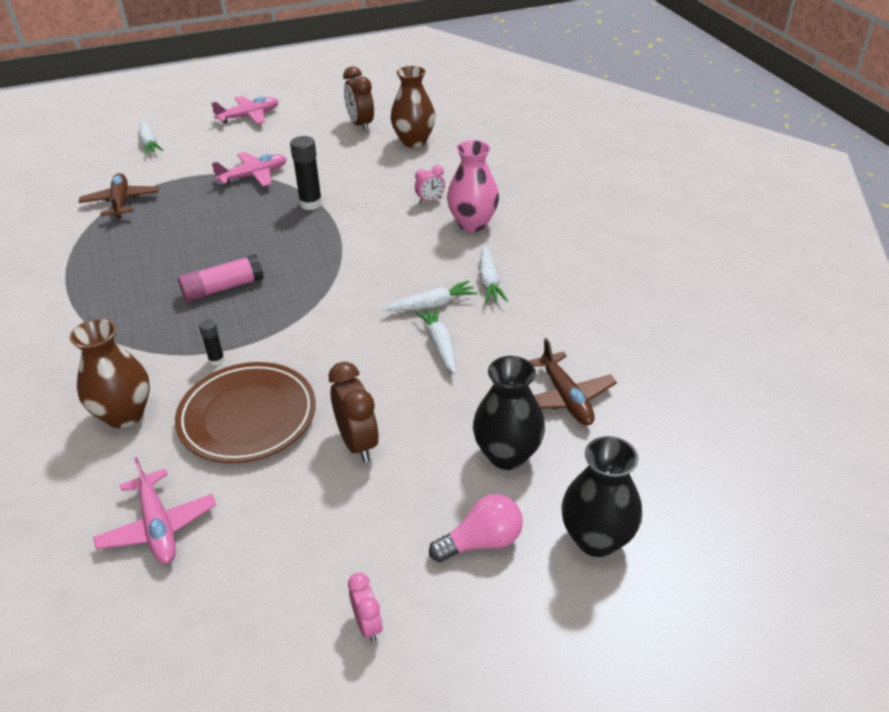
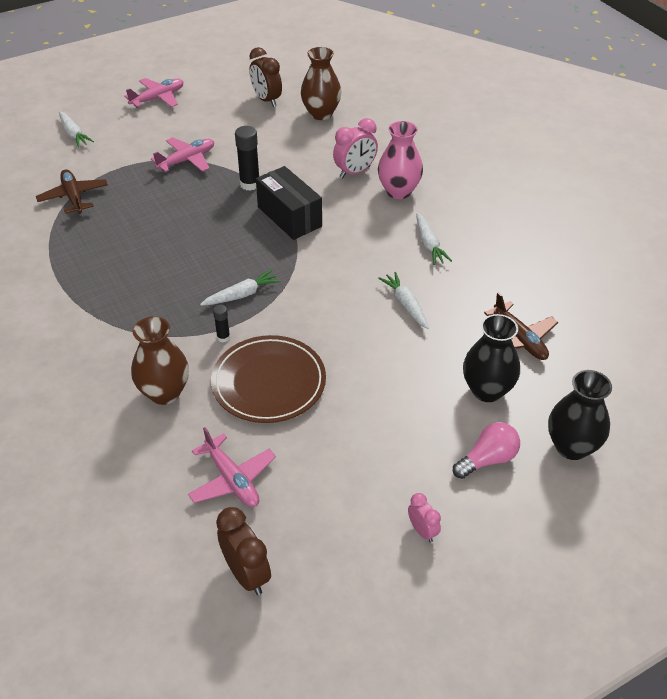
camera: 10 degrees left, 5 degrees up
(223, 288) = (202, 272): pink glue stick -> none
(341, 240) = (289, 217): none -> black box
(358, 443) = (367, 394): brown clock -> brown clock (247, 574)
(430, 200) = (355, 172): pink clock -> pink clock, size x1.71
(431, 305) = (387, 270): white carrot -> white carrot (242, 295)

